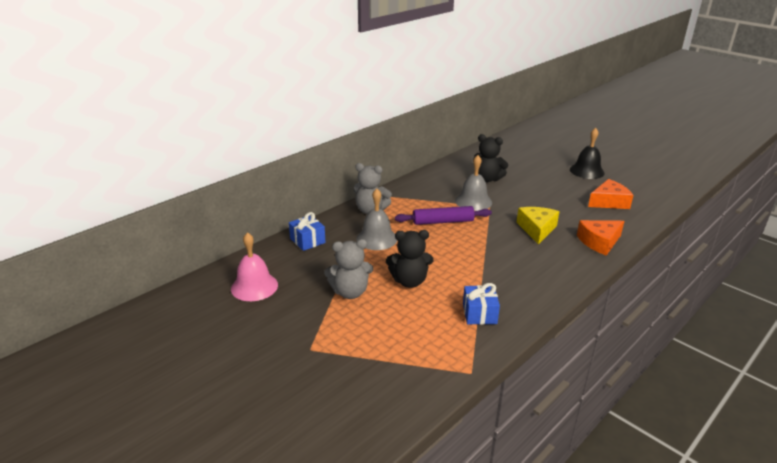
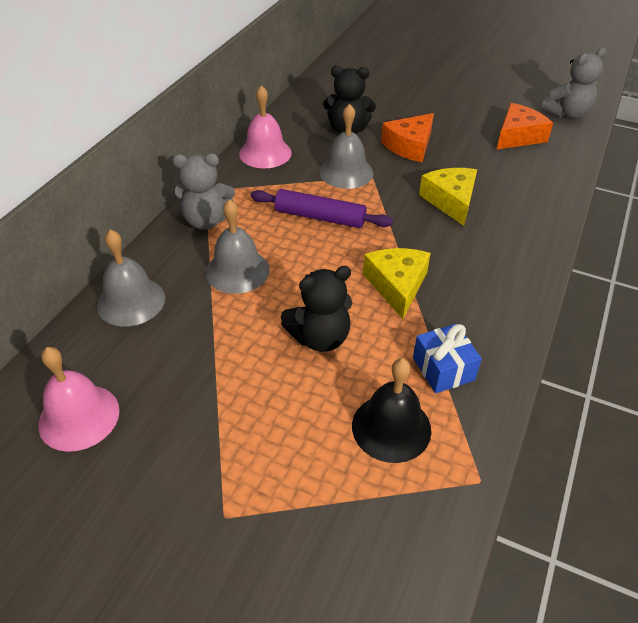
camera: 20 degrees left, 15 degrees up
(307, 241) = (131, 301): blue gift -> grey bell
(350, 292) = (240, 383): grey teddy bear -> grey teddy bear (567, 113)
(425, 182) = (265, 153): none -> pink bell
(443, 221) = (320, 217): purple rolling pin -> purple rolling pin turned 45 degrees clockwise
(473, 266) = (397, 285): none -> yellow cheese
(587, 171) = (468, 92): black bell -> black bell (391, 427)
(599, 242) = (537, 204): orange cheese -> orange cheese (409, 146)

